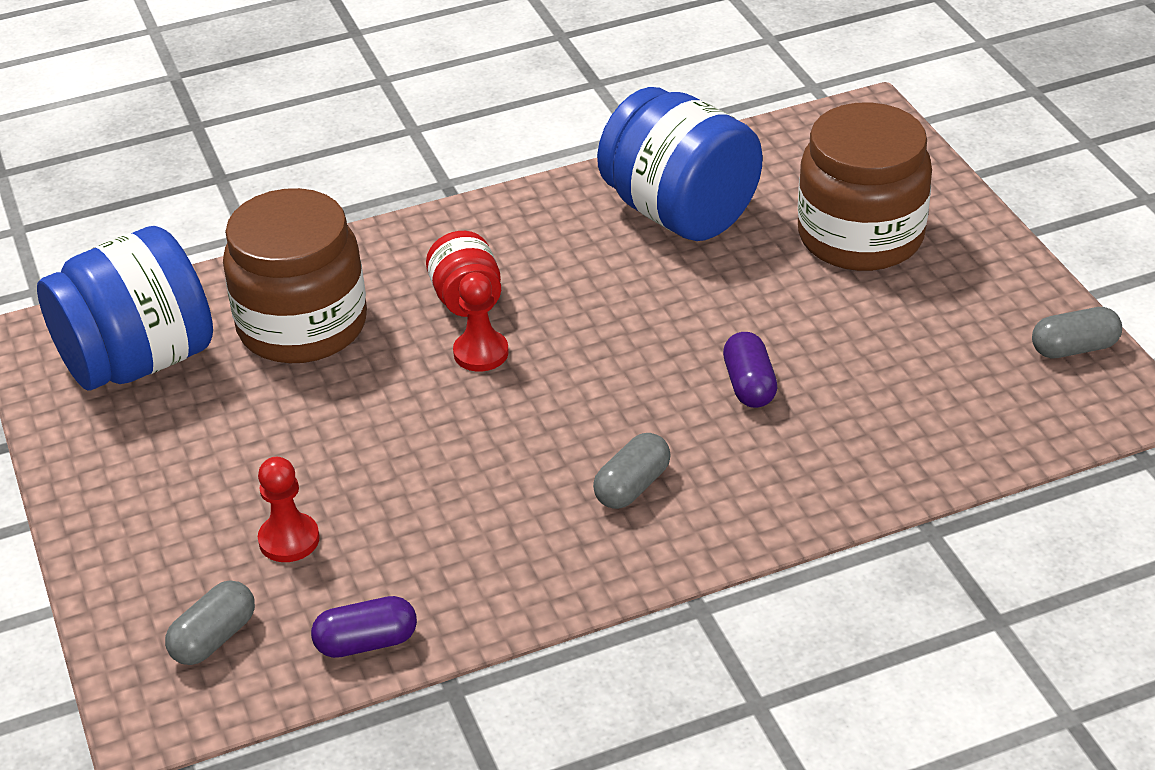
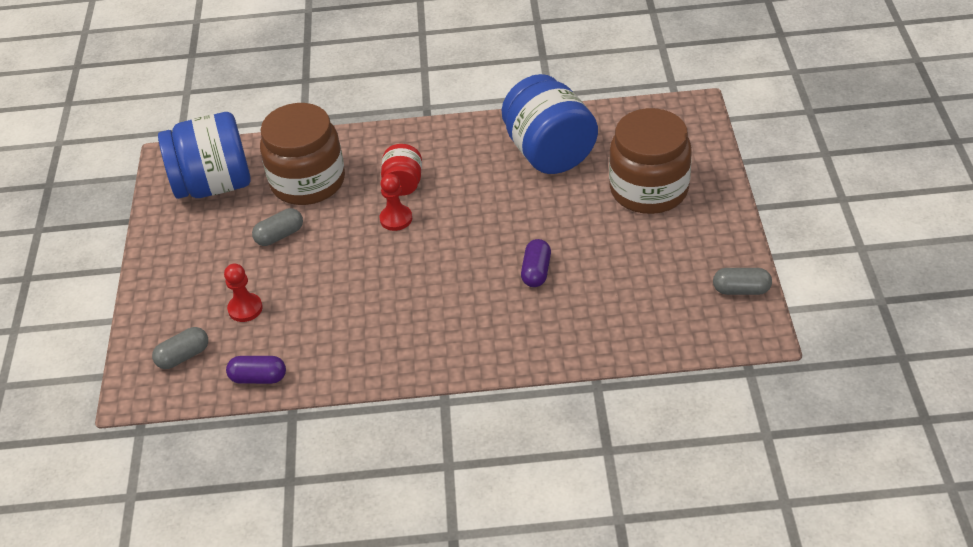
camera: 20 degrees right, 5 degrees up
(632, 486) = (441, 319): grey capsule -> grey capsule (280, 235)

